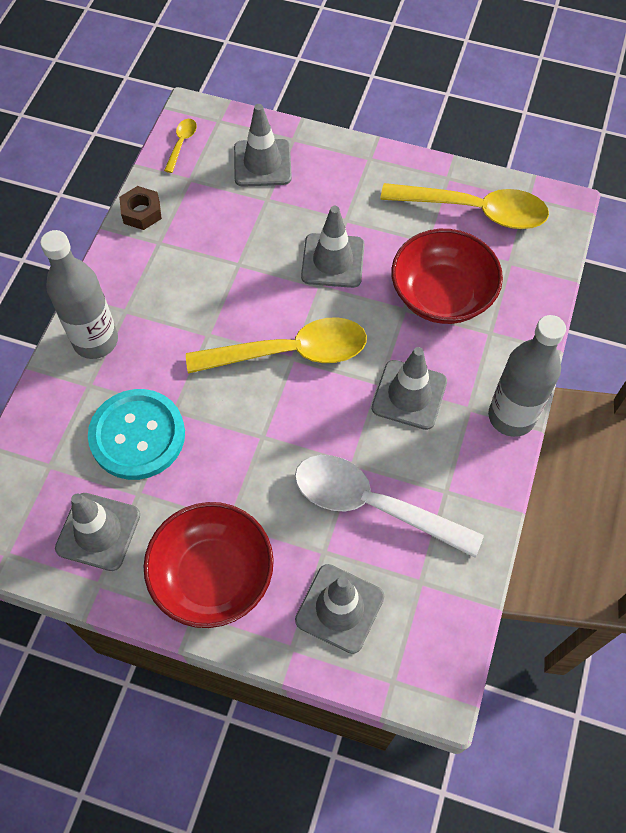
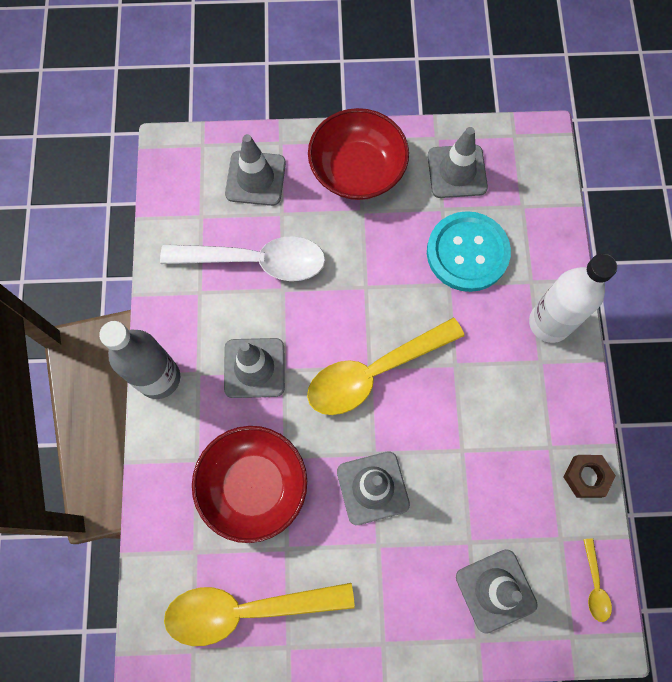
camera: 160 degrees right, 10 degrees up
(95, 341) = (549, 323): grey bottle -> white bottle

